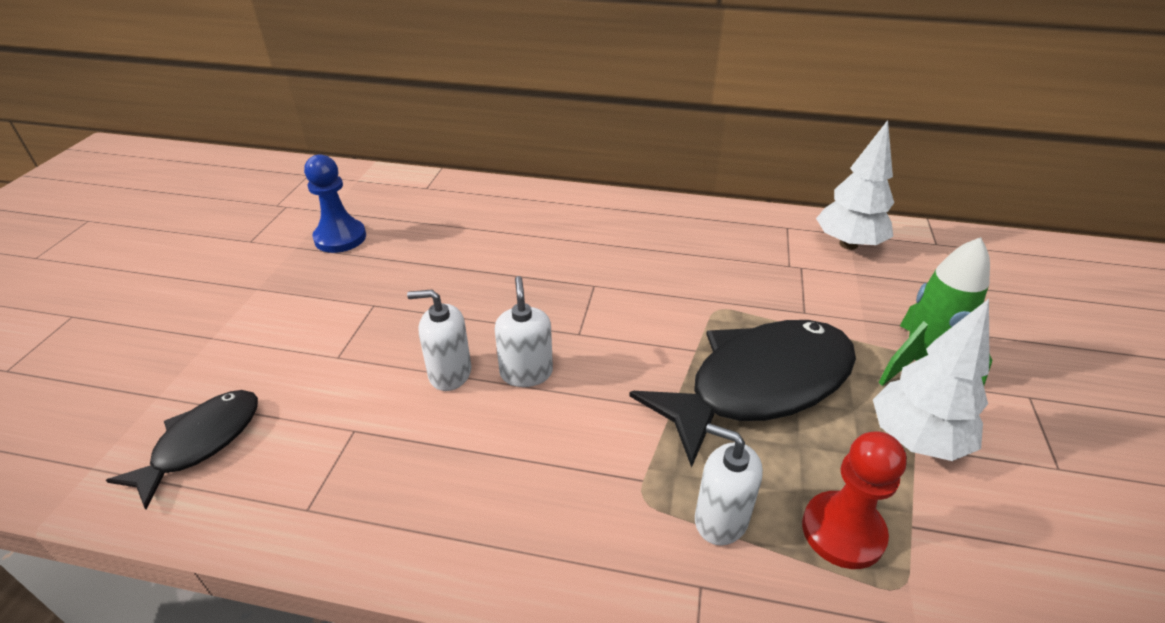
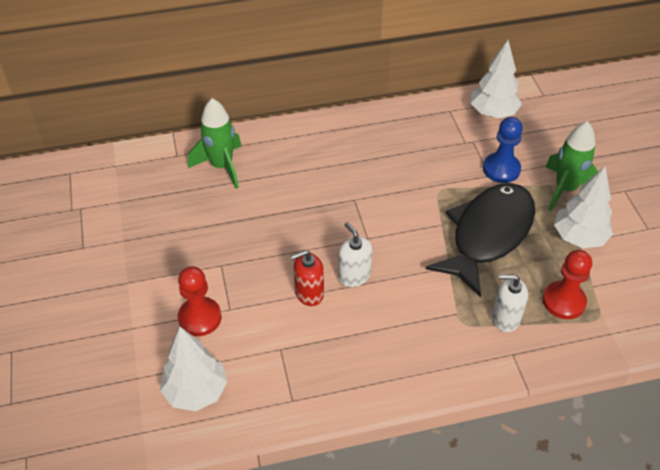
camera: 25 degrees left, 10 degrees up
(202, 442) = (196, 392): black fish -> white tree
(294, 354) = (200, 318): none -> red pawn
(340, 238) = (150, 221): blue pawn -> blue pawn (501, 169)
(450, 373) = (309, 293): white soap dispenser -> red soap dispenser
(464, 209) = (222, 166): none -> green rocket

